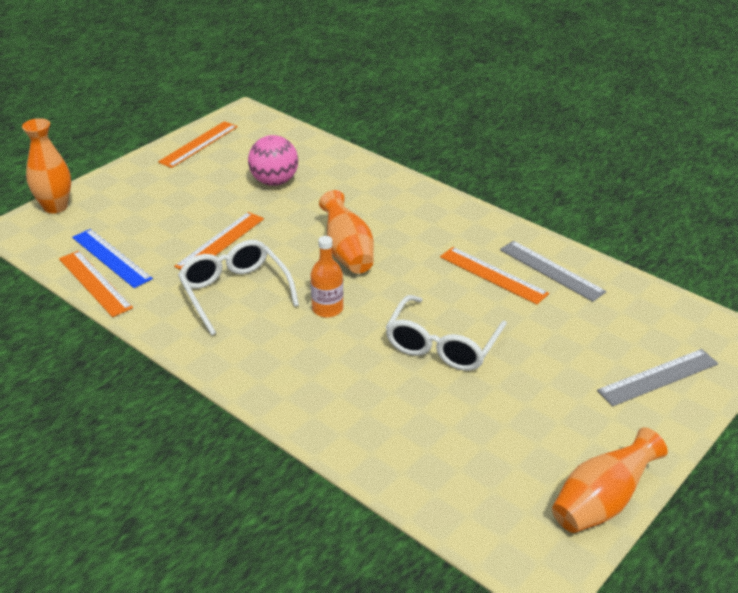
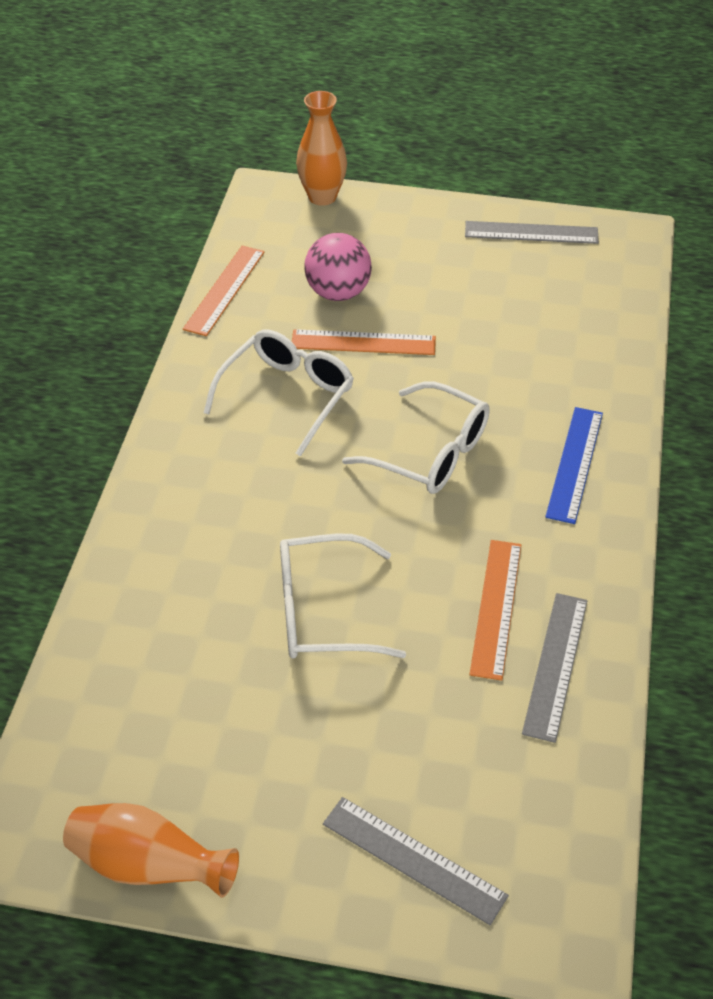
camera: 60 degrees right, 10 degrees up
(111, 258) = (272, 279): blue ruler -> blue ruler (575, 464)
(199, 144) = (531, 233): orange ruler -> grey ruler
(274, 181) = (515, 328): pink ball -> pink ball (338, 293)
(327, 309) = (314, 483): orange bottle -> none
(347, 252) = (431, 453): orange vase -> white glasses

